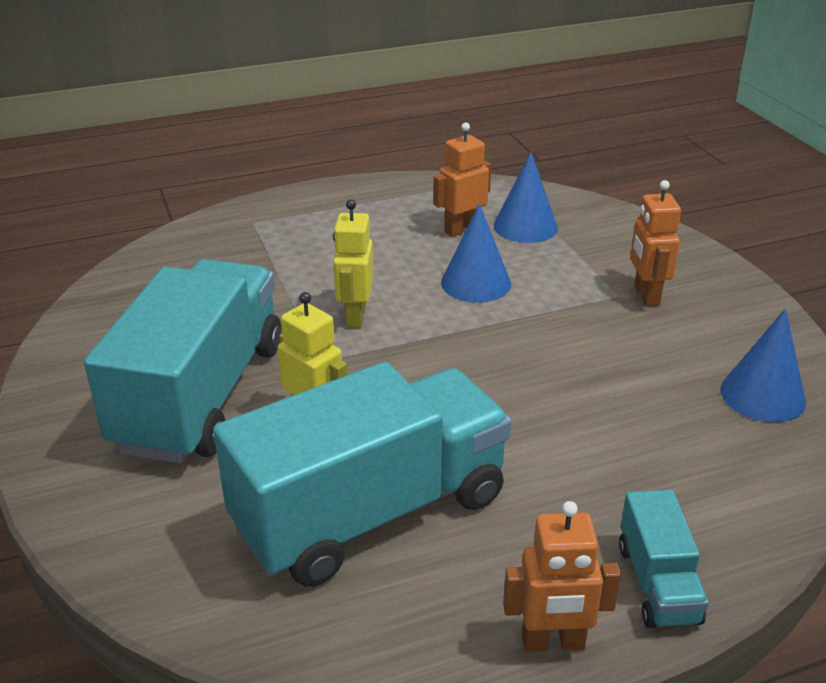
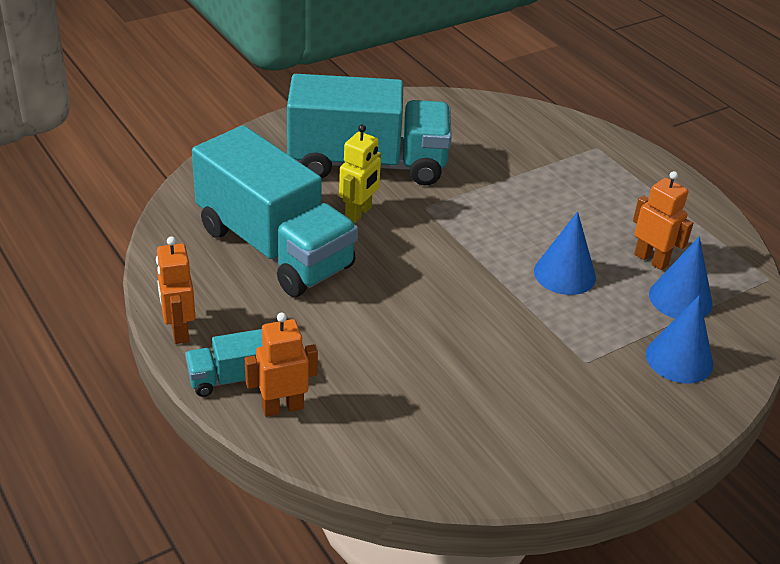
camera: 75 degrees right, 5 degrees up
(355, 317) = (485, 216): yellow robot -> none
(646, 295) = (595, 380): orange robot -> orange robot (282, 407)
(762, 395) = (465, 451): blue cone -> blue cone (679, 359)

